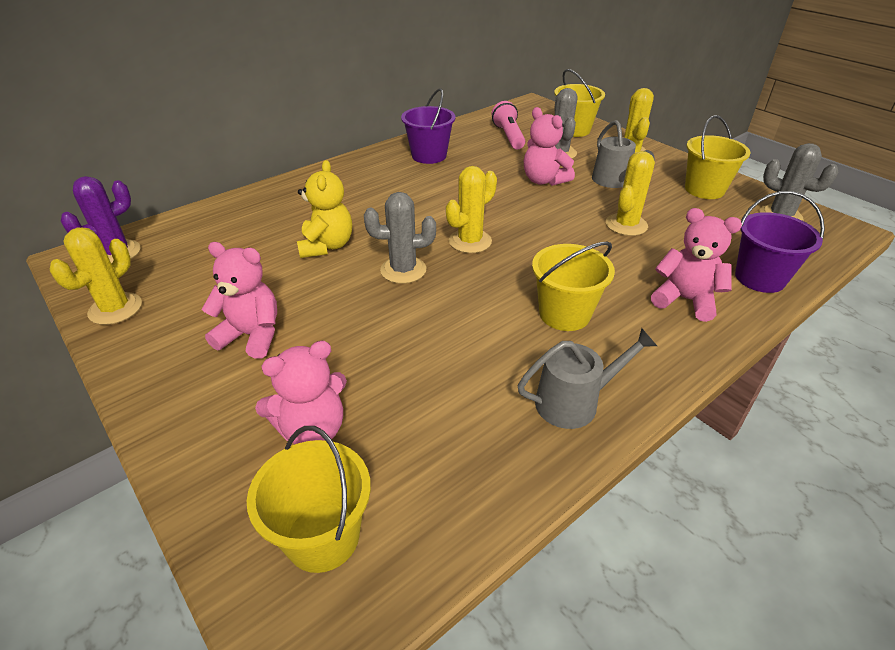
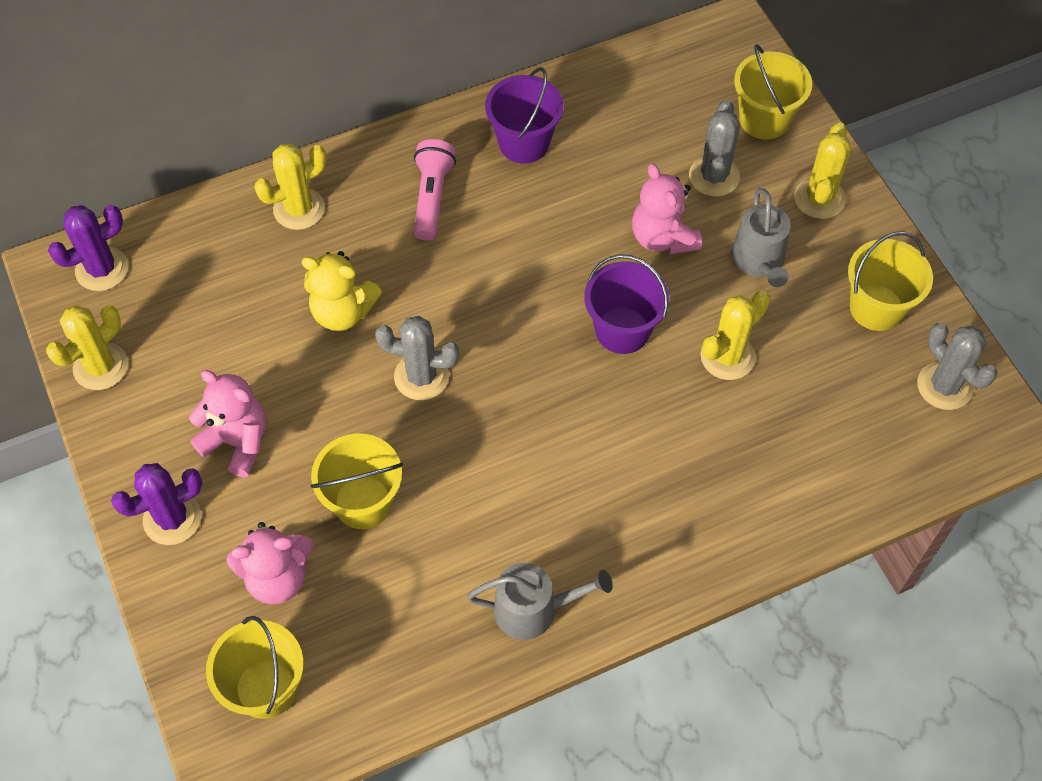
camera: 15 degrees right, 20 degrees up
(193, 403) = (172, 519): none -> purple cactus
(326, 246) = (342, 312): yellow teddy bear -> yellow teddy bear turned 90 degrees clockwise
(470, 241) = (517, 343): yellow cactus -> yellow cactus (299, 209)
(508, 136) = (657, 116): pink flashlight -> pink flashlight (432, 197)
(564, 314) = (578, 491): yellow bucket -> yellow bucket (363, 502)
(685, 300) = (726, 503): pink teddy bear -> none
(760, 278) = (837, 490): purple bucket -> purple bucket (622, 330)

